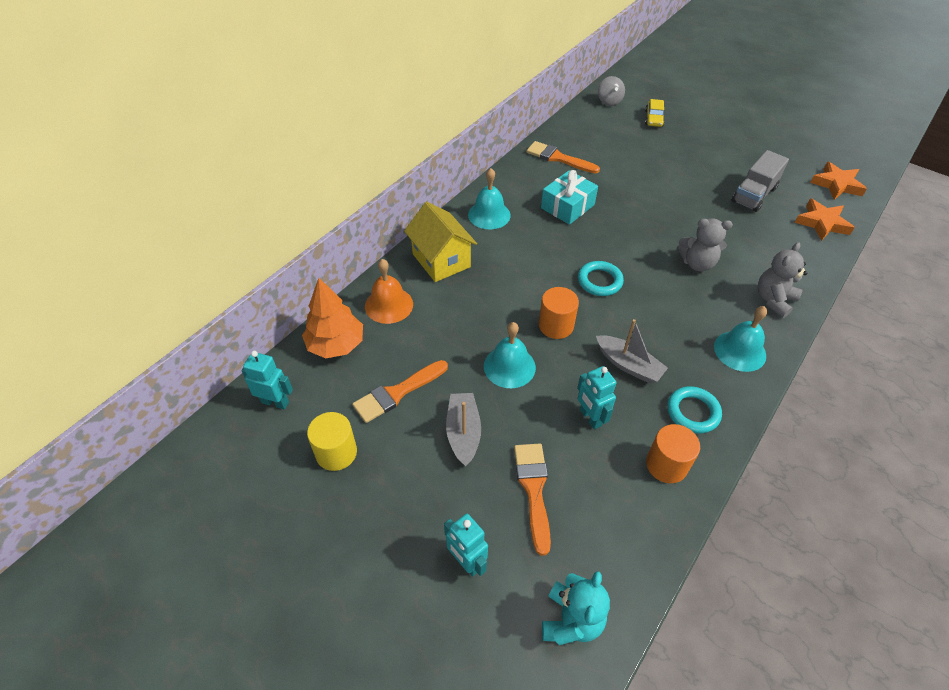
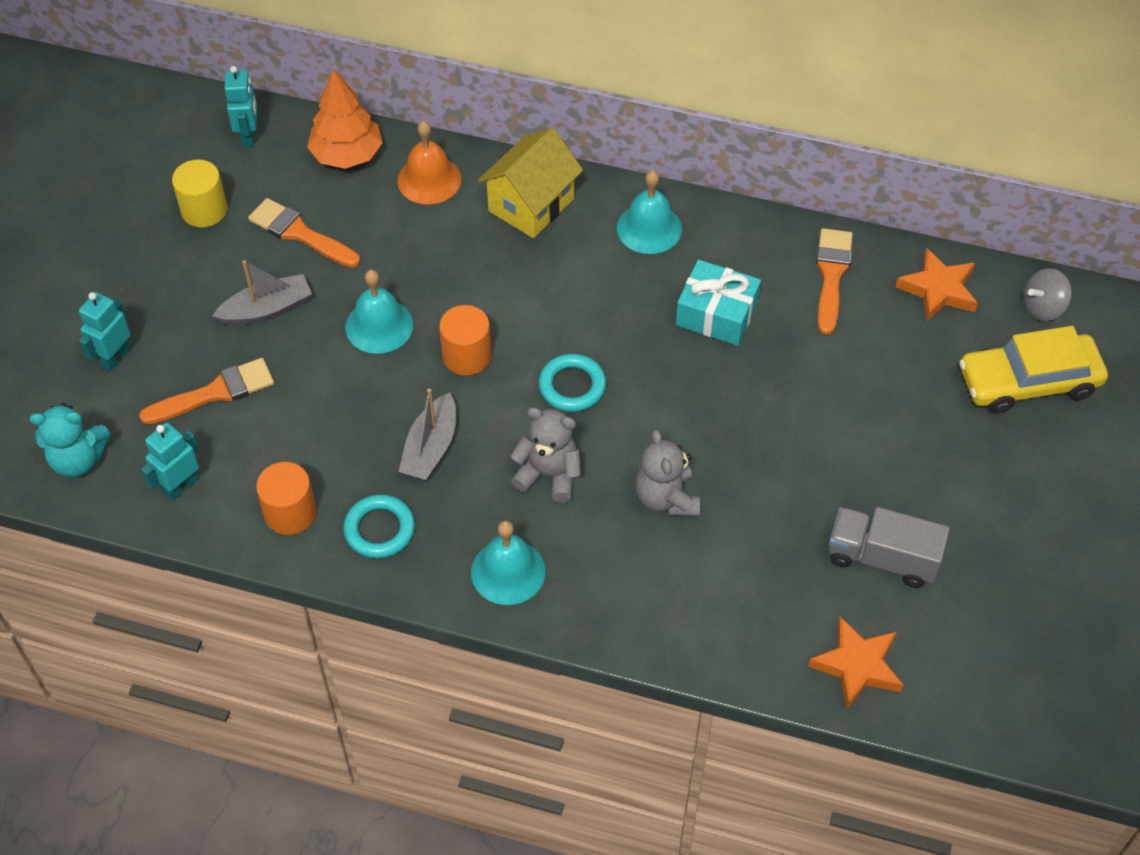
camera: 70 degrees right, 5 degrees up
(590, 418) = (331, 424): turquoise robot -> turquoise robot (181, 486)
(653, 118) = (1028, 382): yellow car -> yellow car, size x1.93
(773, 300) = (631, 606): grey teddy bear -> grey teddy bear (549, 475)
(836, 184) = (986, 686): orange star -> orange star (938, 290)

